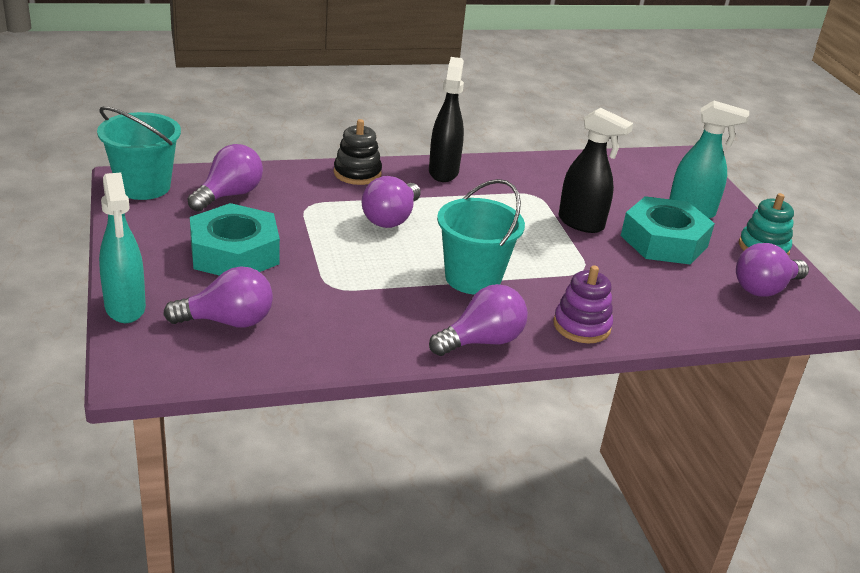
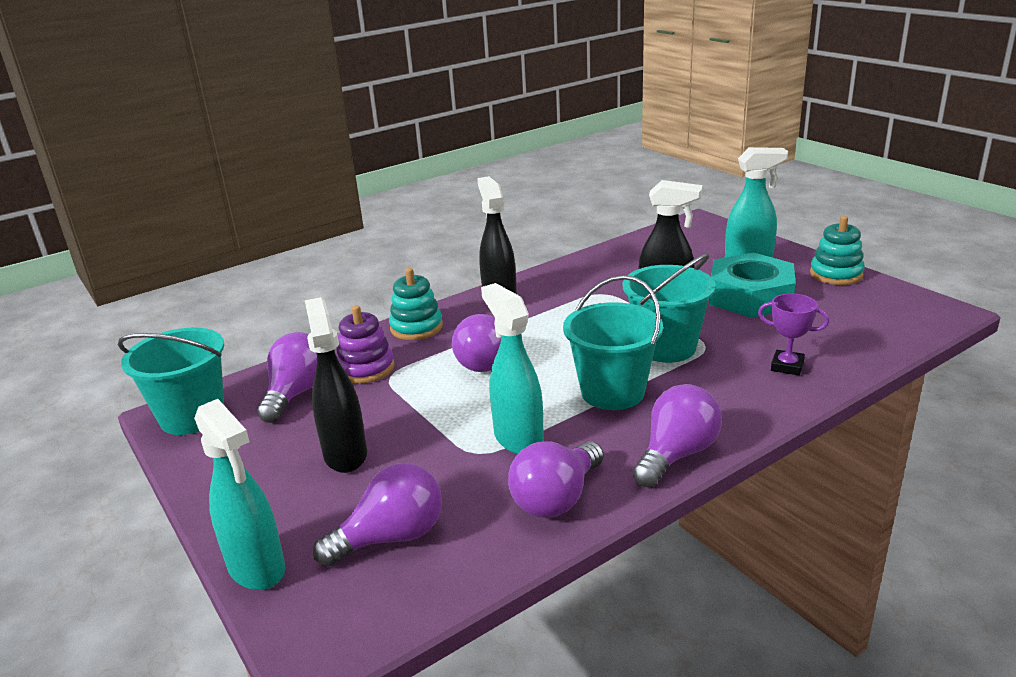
camera: 15 degrees left, 5 degrees down
(234, 253) = (345, 454): turquoise nut -> black spray bottle
(357, 173) = (416, 327): black stacking toy -> turquoise stacking toy
(370, 287) = (518, 439): none -> turquoise spray bottle
(549, 258) = (666, 347): none -> turquoise bucket
(581, 326) = (754, 402): purple stacking toy -> purple stacking toy (366, 368)
(637, 308) = (787, 366): none -> purple trophy
(764, 288) = (873, 309): purple light bulb -> purple light bulb (556, 498)

